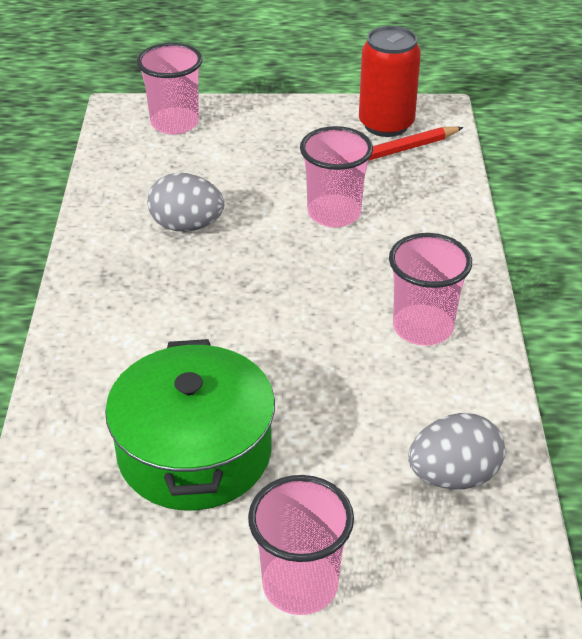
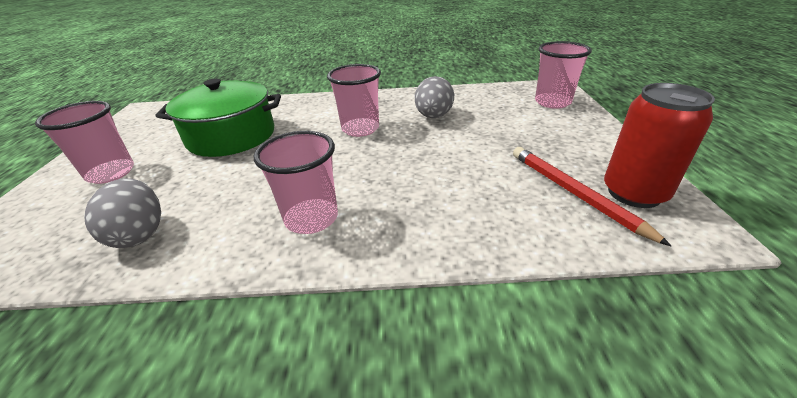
camera: 90 degrees right, 5 degrees down
(334, 213) = (465, 169): pink cup -> pink cup (360, 129)

